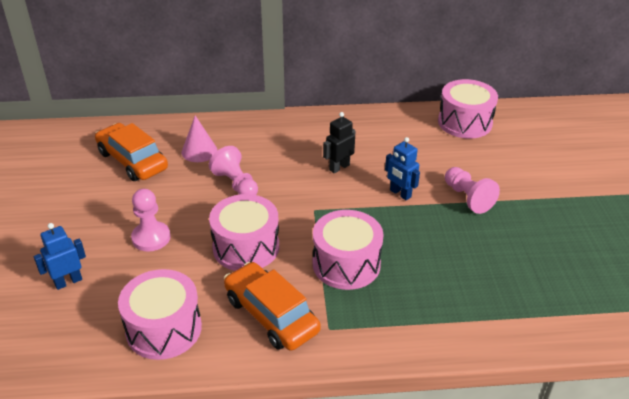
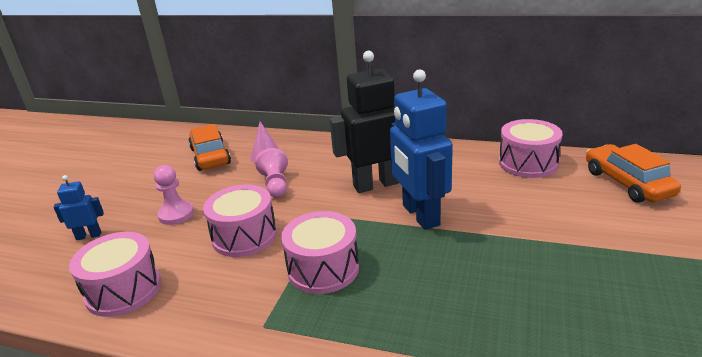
camera: 25 degrees right, 10 degrees down
(271, 315) = (220, 299): orange car -> orange car (627, 183)
(339, 167) = (376, 184): black robot -> black robot, size x2.09
(400, 194) = (420, 215): blue robot -> blue robot, size x2.09
(467, 198) = (490, 230): pink pawn -> none

